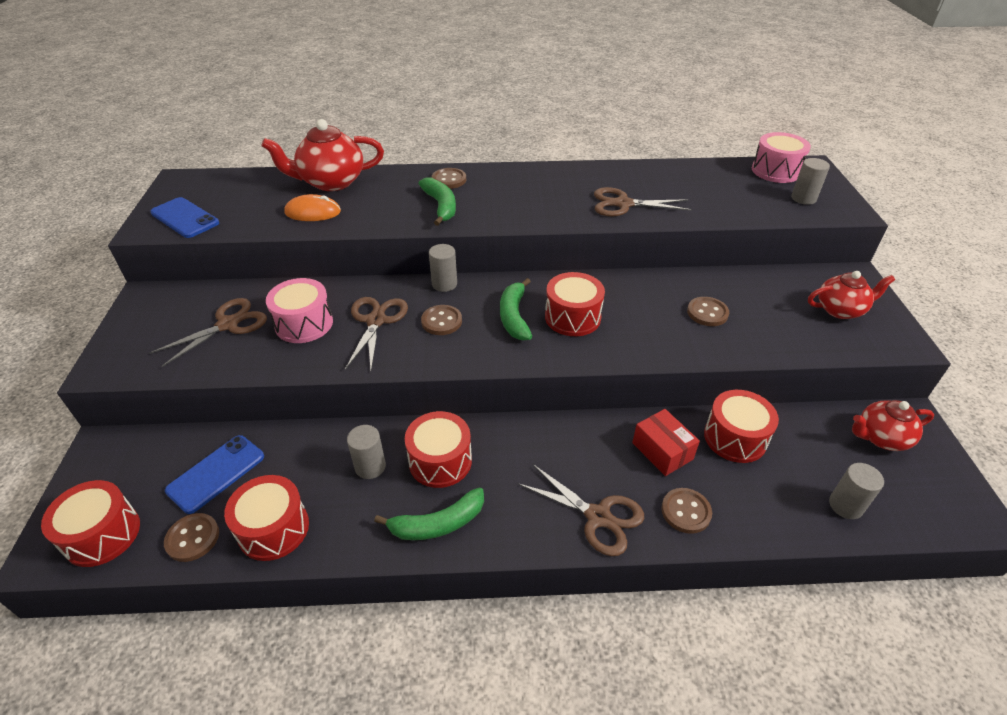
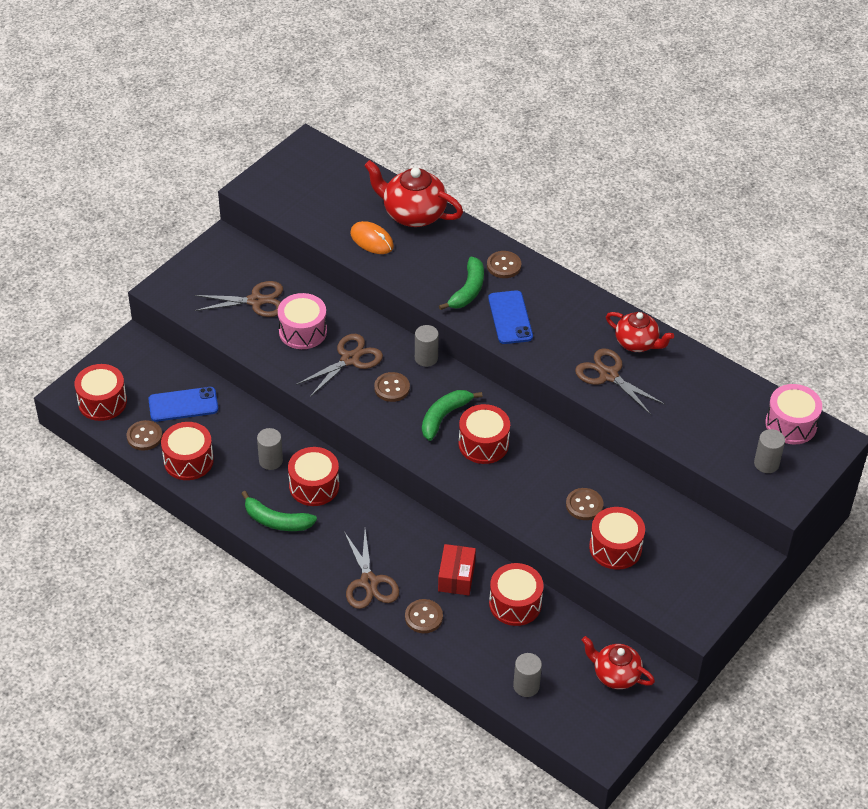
camera: 40 degrees right, 5 degrees up
(185, 218) = (282, 193): blue phone -> blue phone (510, 318)
(774, 328) = (615, 548): none -> red drum
(840, 310) = (689, 571): red teapot -> red teapot (637, 343)

